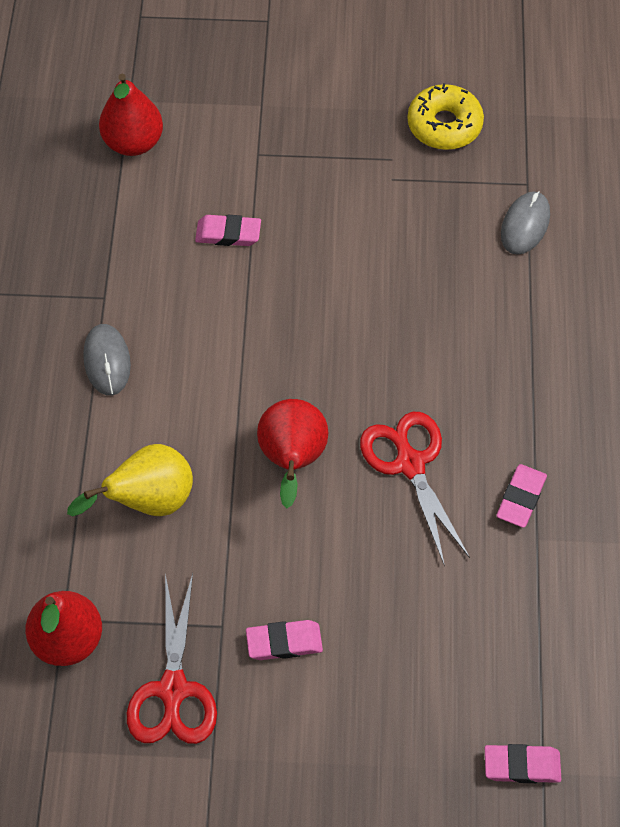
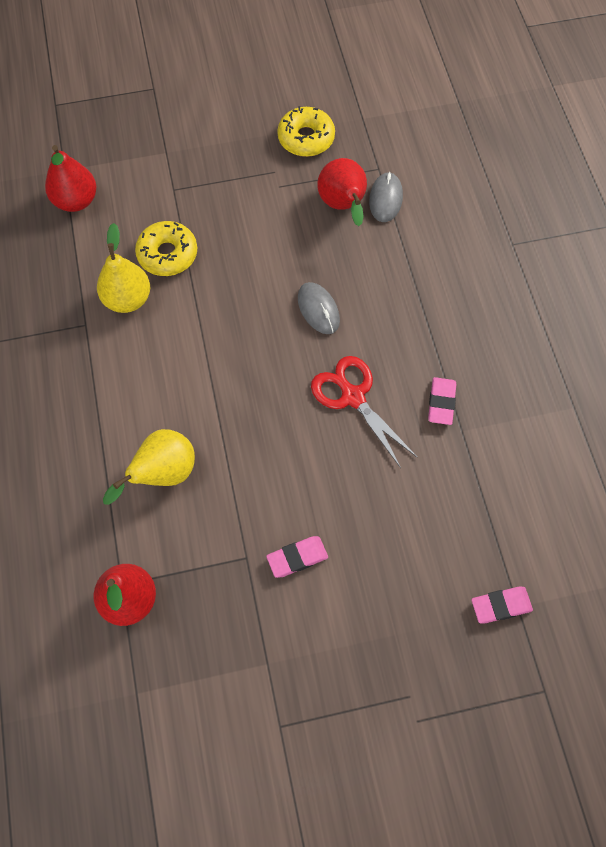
camera: 15 degrees left, 5 degrees up
(107, 361) = (101, 373): grey mouse -> grey mouse (318, 309)
(164, 278) = (128, 299): none -> yellow pear
(173, 689) = (222, 617): red scissors -> none
(228, 234) = (167, 254): pink eraser -> yellow donut
(292, 460) = (264, 416): red pear -> red pear (343, 206)

